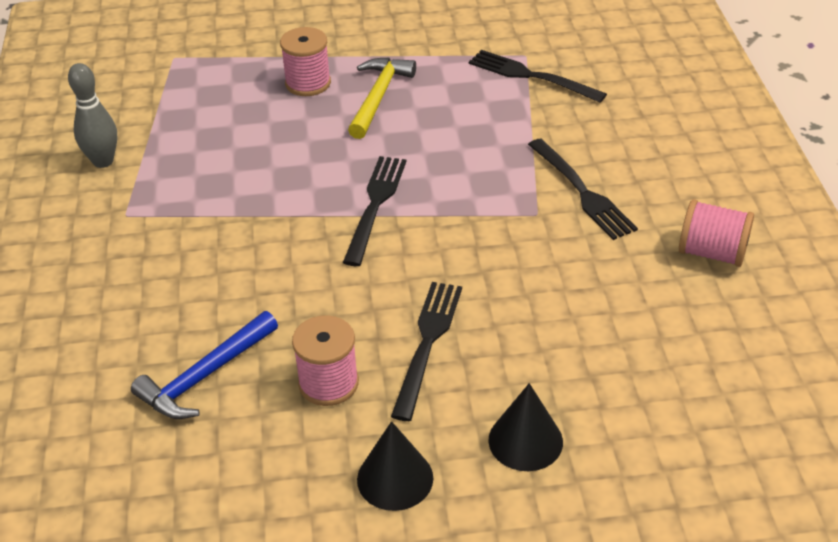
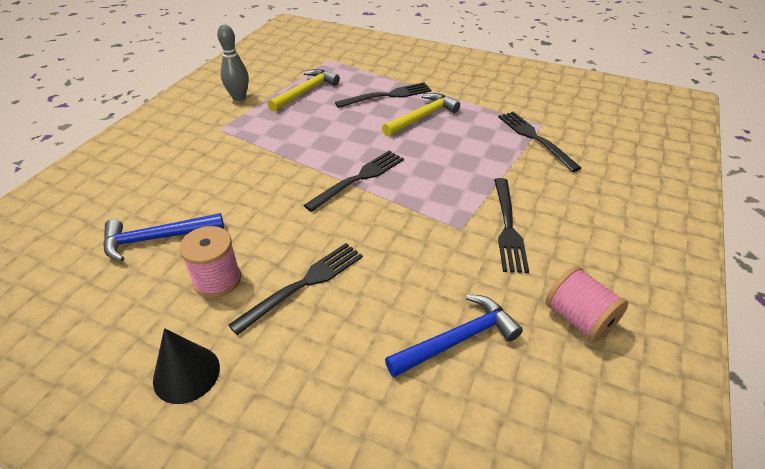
camera: 30 degrees right, 0 degrees up
(191, 117) = (306, 91): none -> yellow hammer
(308, 83) = (388, 95): pink spool -> black fork
(525, 441) = (299, 398): black cone -> none
(622, 321) = (458, 339): none -> blue hammer

